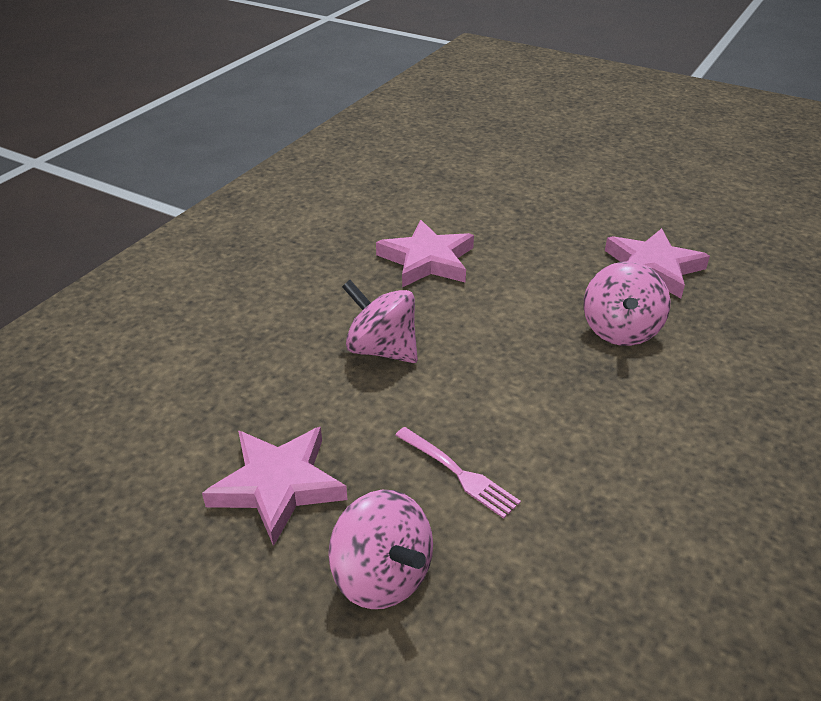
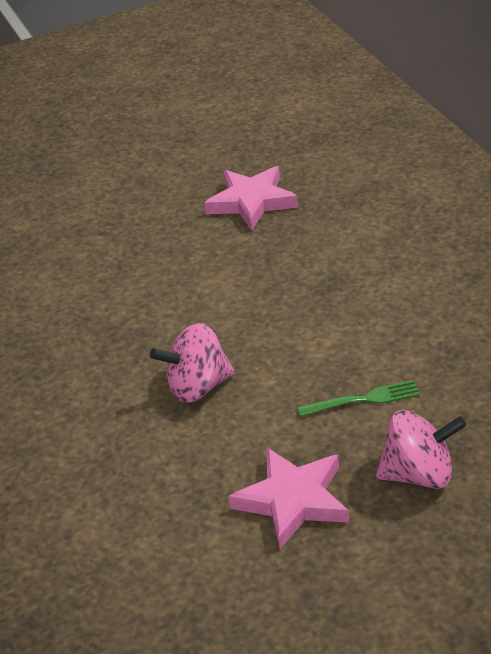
camera: 50 degrees left, 0 degrees up
(427, 260) = (112, 314): pink star -> none
(458, 473) = (363, 399): pink fork -> green fork
(620, 330) = (300, 253): pink spinning top -> none

